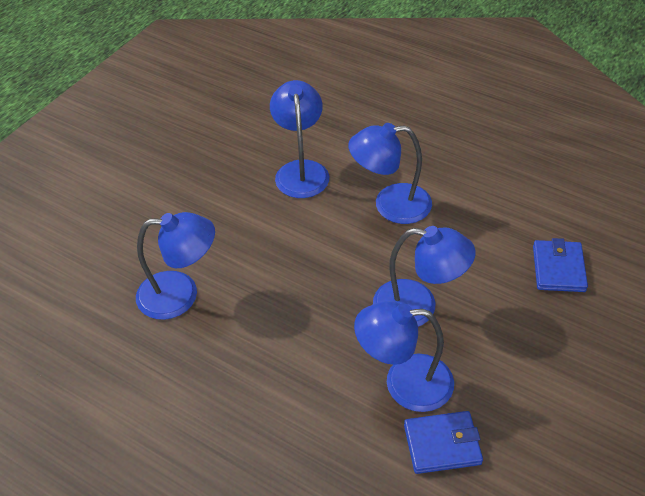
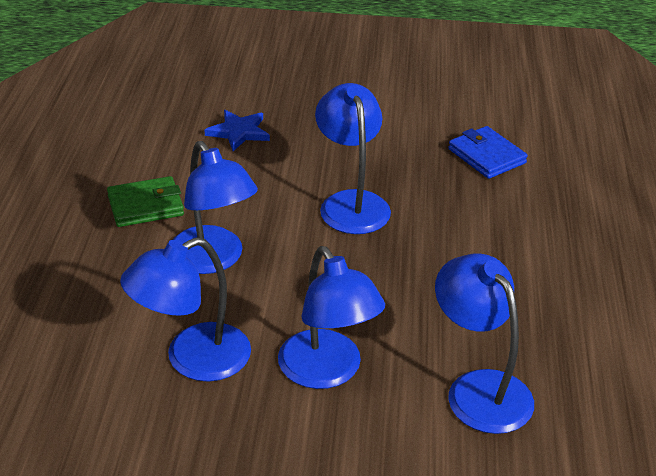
camera: 120 degrees left, 10 degrees down
(404, 383) = (446, 190): blue lamp -> blue lamp (327, 372)
(473, 187) = (146, 206): none -> green wallet
(558, 269) = (239, 132): blue wallet -> blue star

